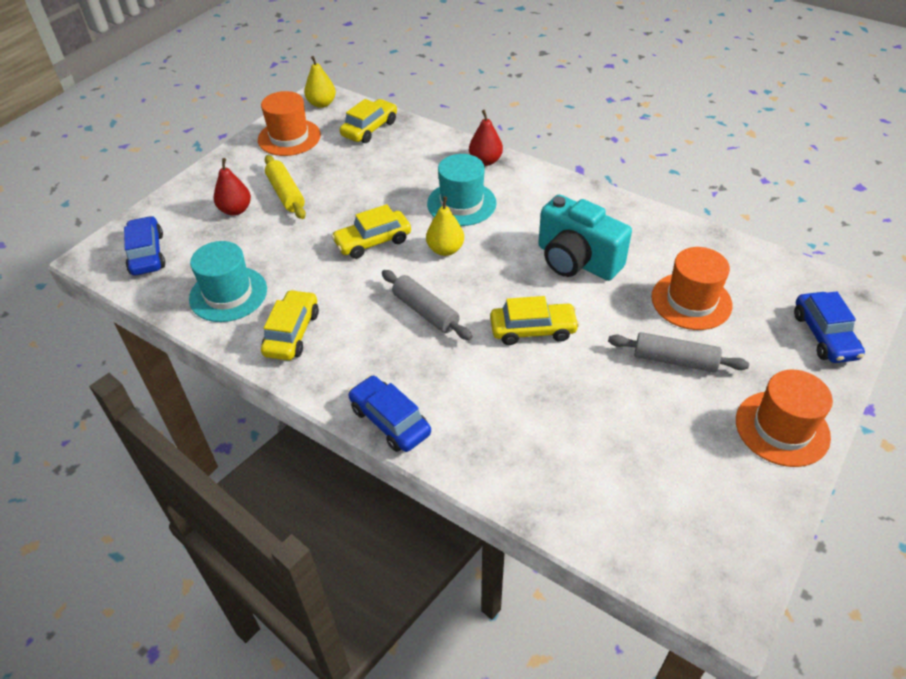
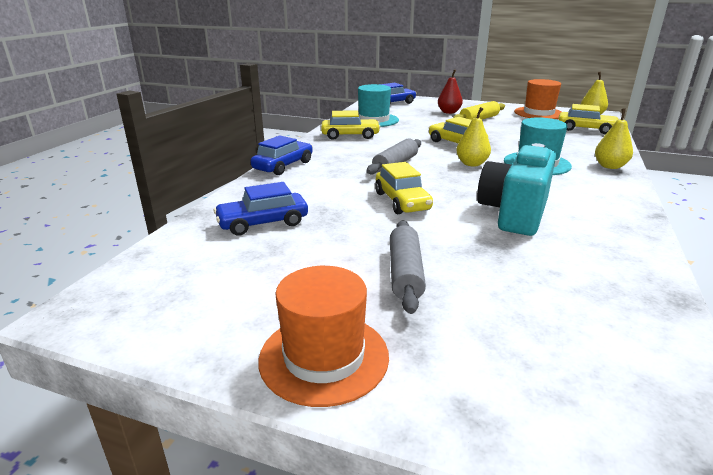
camera: 75 degrees right, 20 degrees down
(485, 161) = (610, 166): red pear -> yellow pear
(691, 301) = (514, 282): orange hat -> none
(824, 335) = (544, 412): blue car -> blue car (263, 223)

